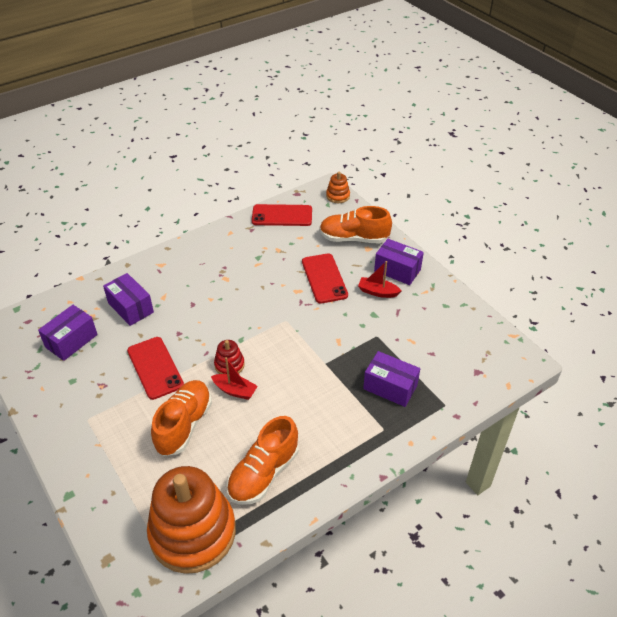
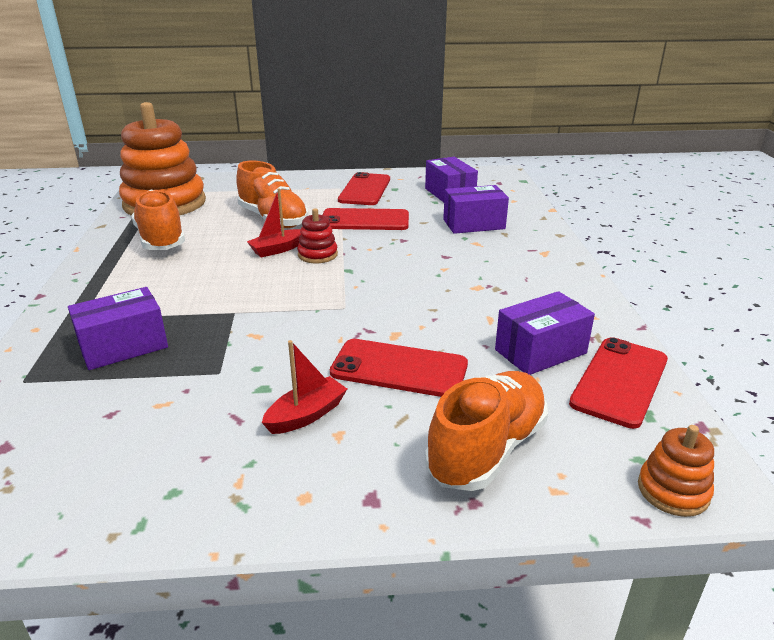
camera: 120 degrees right, 15 degrees down
(84, 399) = (364, 190): none -> red phone
(397, 270) = (336, 469): purple box -> purple box (540, 351)

